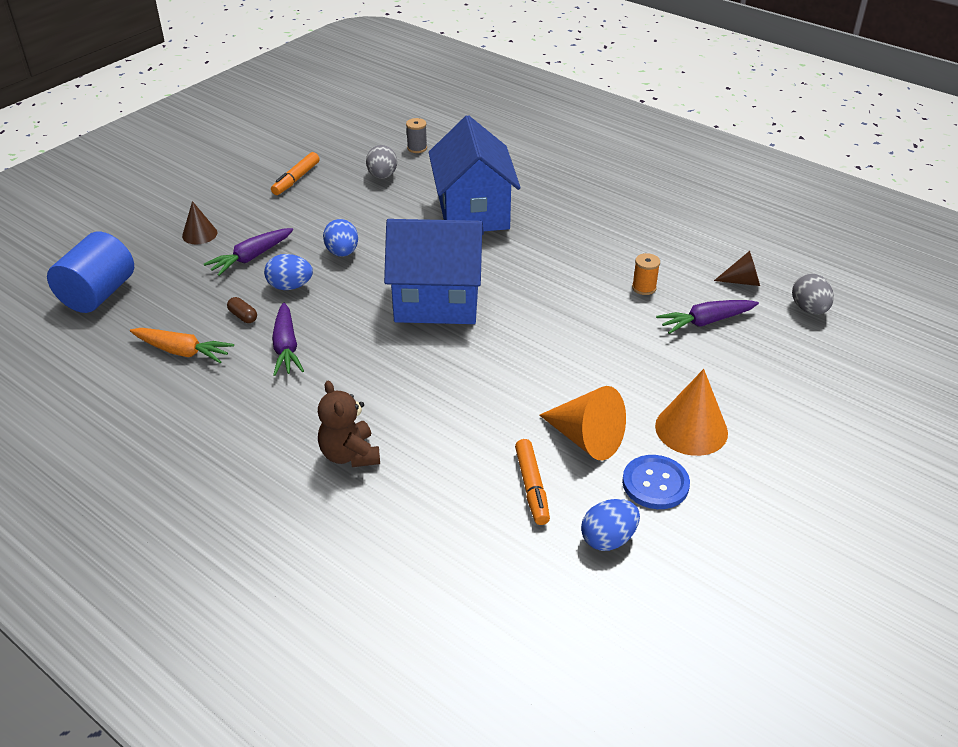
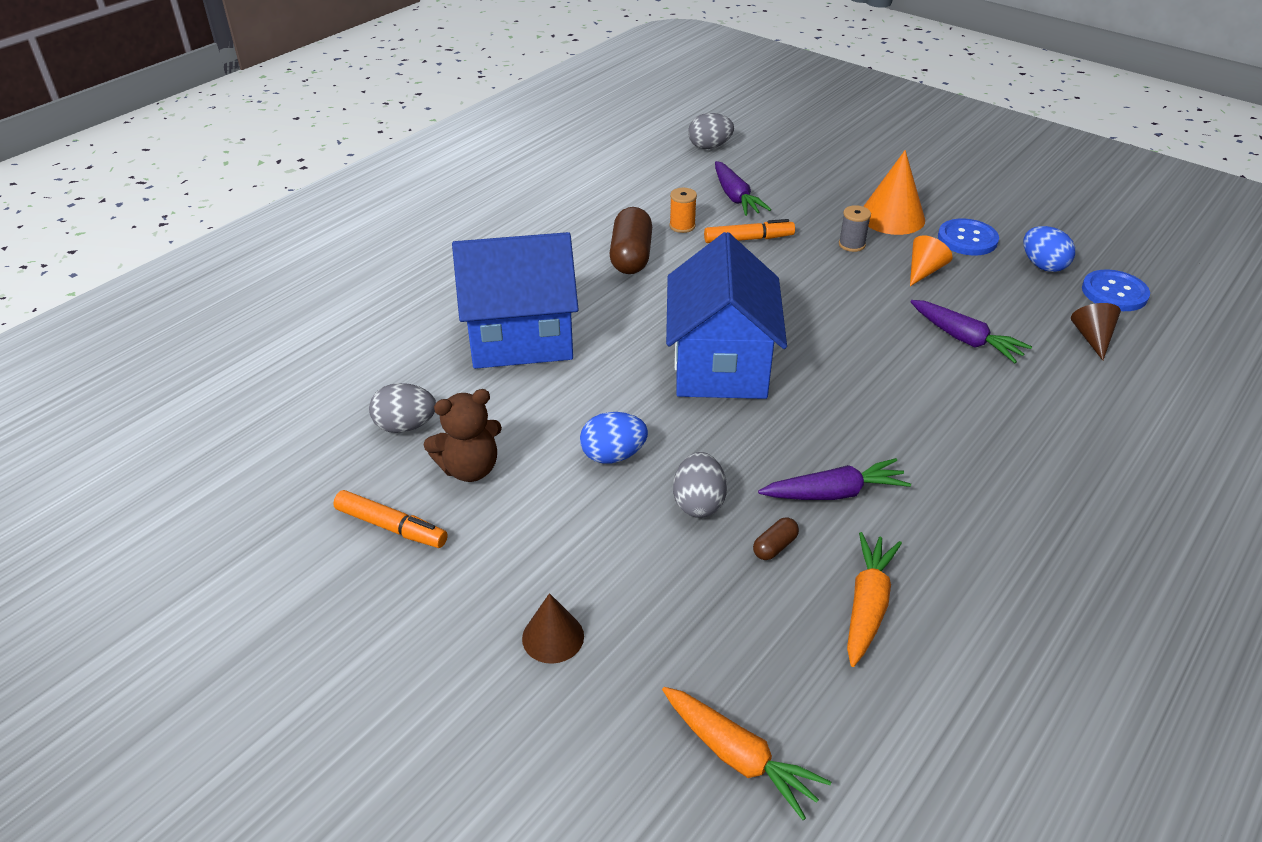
camera: 90 degrees left, 0 degrees up
(98, 294) = (739, 757): blue cylinder -> orange carrot
(251, 257) = (625, 557): purple carrot -> purple carrot (965, 339)
(290, 286) = (698, 503): blue egg -> grey egg
(350, 455) = (1006, 422): brown teddy bear -> brown teddy bear (470, 469)
(417, 148) = (329, 393): grey spool -> grey spool (851, 244)
(531, 487) = (1000, 303): orange marker -> orange marker (748, 239)
(558, 592) = (1114, 292): none -> blue button
(586, 438) = (924, 271): orange cone -> orange cone, size x0.60
(588, 260) = (631, 256): none -> brown capsule
(742, 281) = (667, 173): brown cone -> brown cone (1092, 338)

